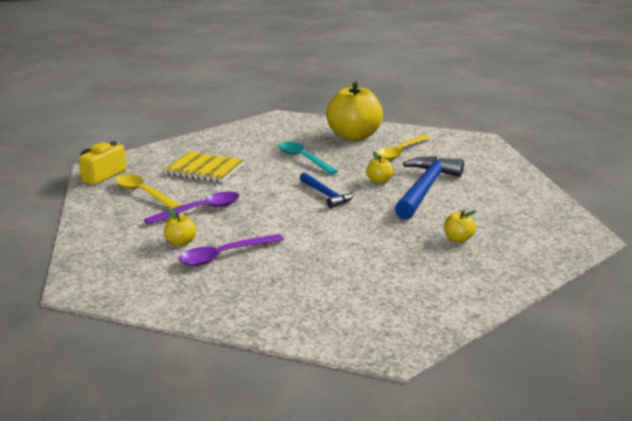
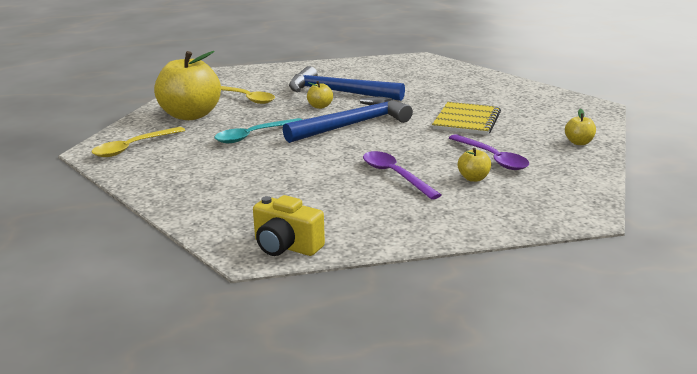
camera: 90 degrees left, 0 degrees up
(143, 193) = (350, 210): yellow spoon -> yellow spoon (133, 147)
(205, 169) = (276, 182): yellow notebook -> yellow notebook (466, 120)
(326, 195) = (353, 125): blue hammer -> blue hammer, size x1.82
(458, 239) = (434, 86): yellow apple -> yellow apple (579, 142)

